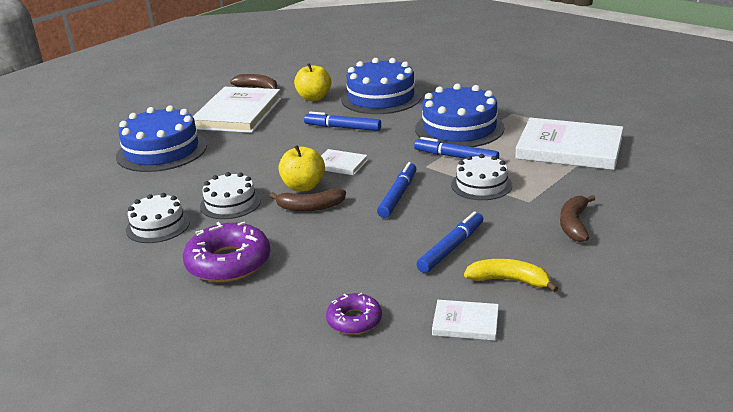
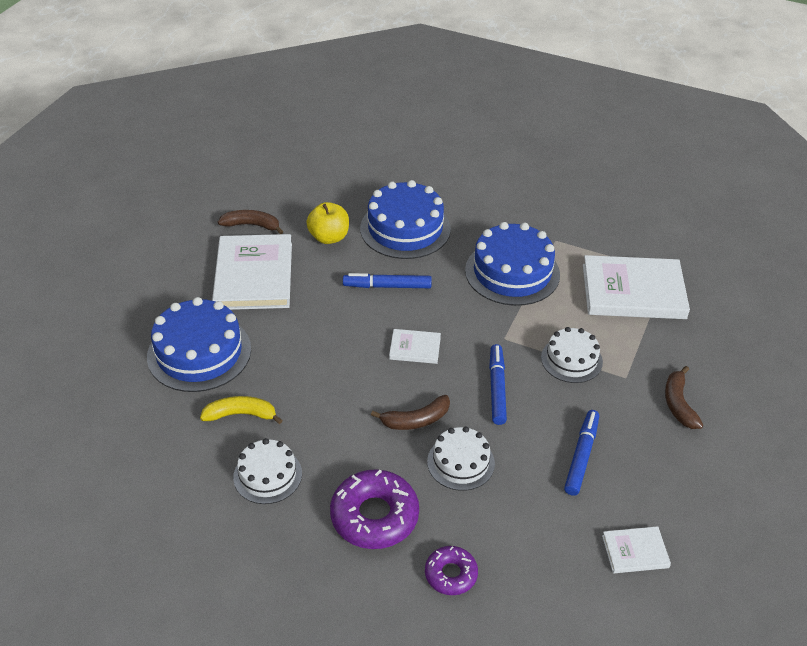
camera: 20 degrees left, 15 degrees up
(230, 203) = (328, 427): white cake -> white cake (460, 462)
(303, 187) = (393, 389): yellow apple -> none
(354, 320) = (536, 569): purple donut -> purple donut (451, 574)
(456, 157) = (529, 320): blue marker -> none
(509, 280) = (650, 490): yellow banana -> yellow banana (241, 414)

